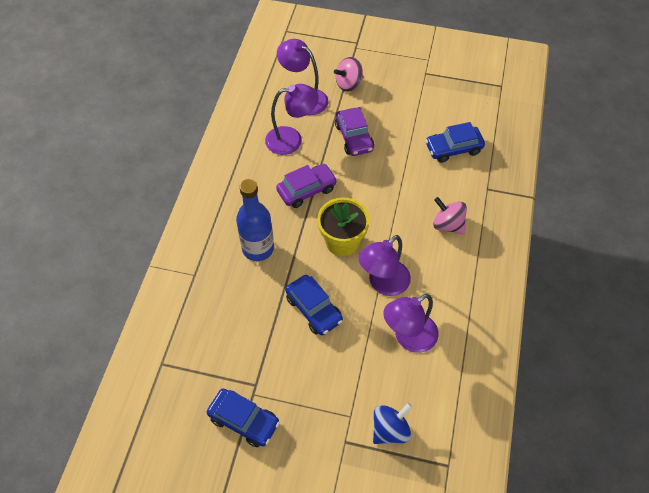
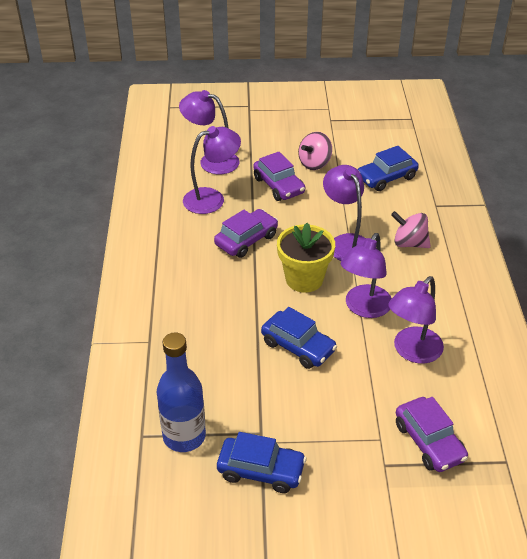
camera: 15 degrees left, 15 degrees down
(258, 248) = (213, 302): blue bottle -> blue bottle (184, 436)
(349, 84) = (254, 141): pink spinning top -> pink spinning top (314, 163)
(390, 429) = (429, 441): blue spinning top -> purple car
(392, 211) = (346, 242): none -> purple lamp

